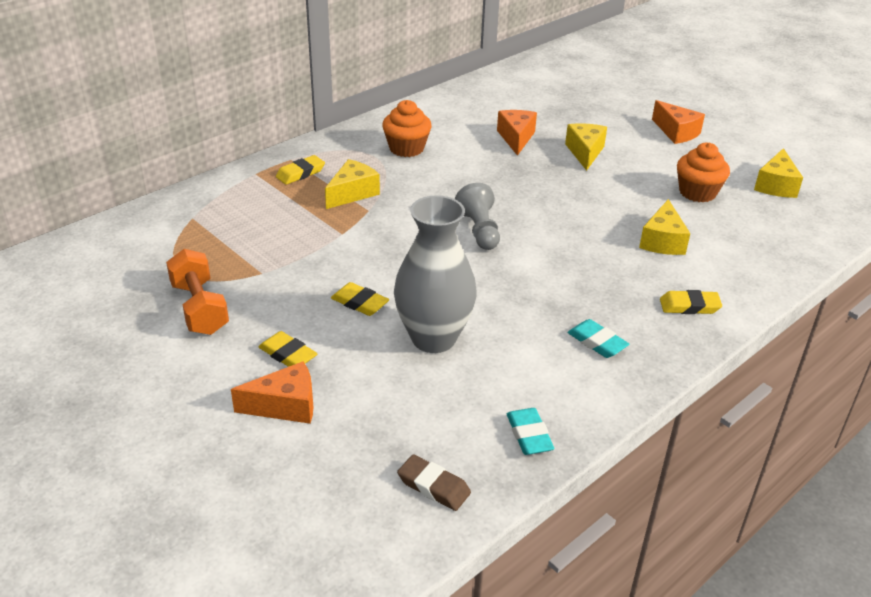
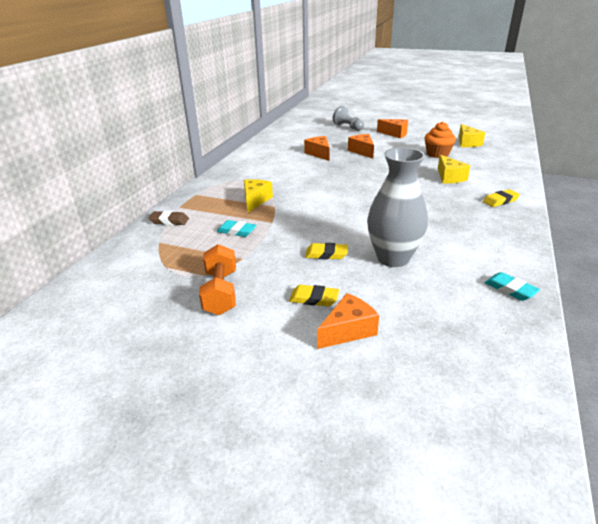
camera: 25 degrees left, 5 degrees down
(200, 308) = (220, 292): orange dumbbell -> orange dumbbell turned 45 degrees clockwise
(300, 173) = (210, 199): yellow eraser -> none
(406, 148) = (263, 172): orange cupcake -> none
(433, 486) = (498, 341): brown eraser -> brown eraser (169, 221)
(479, 230) = (351, 198): grey pawn -> grey pawn (348, 127)
(585, 152) = (362, 151): yellow cheese -> orange cheese
(597, 342) = (480, 231): turquoise eraser -> turquoise eraser (236, 231)

